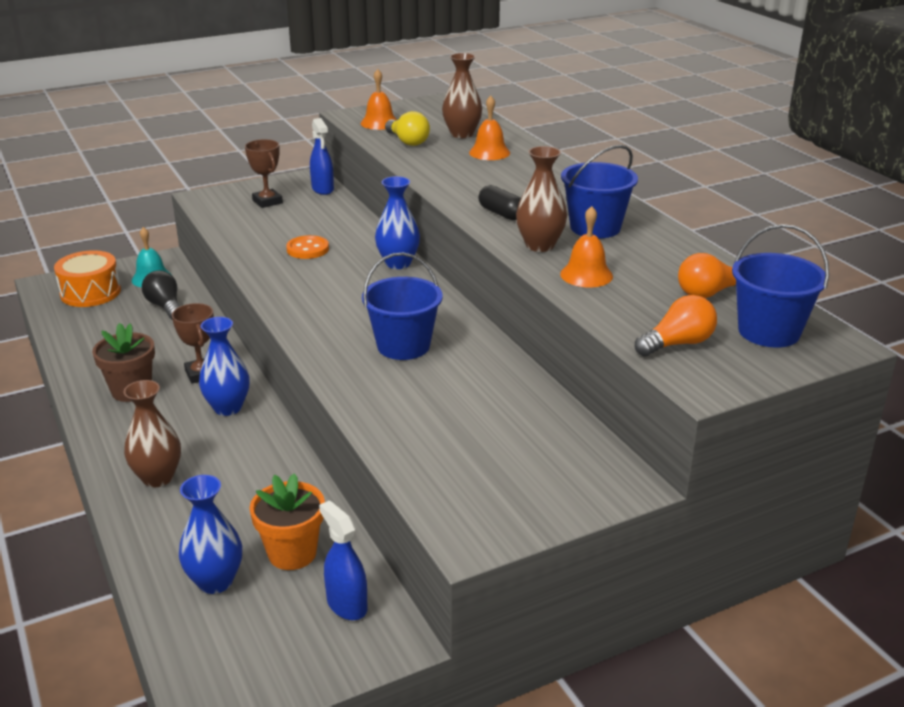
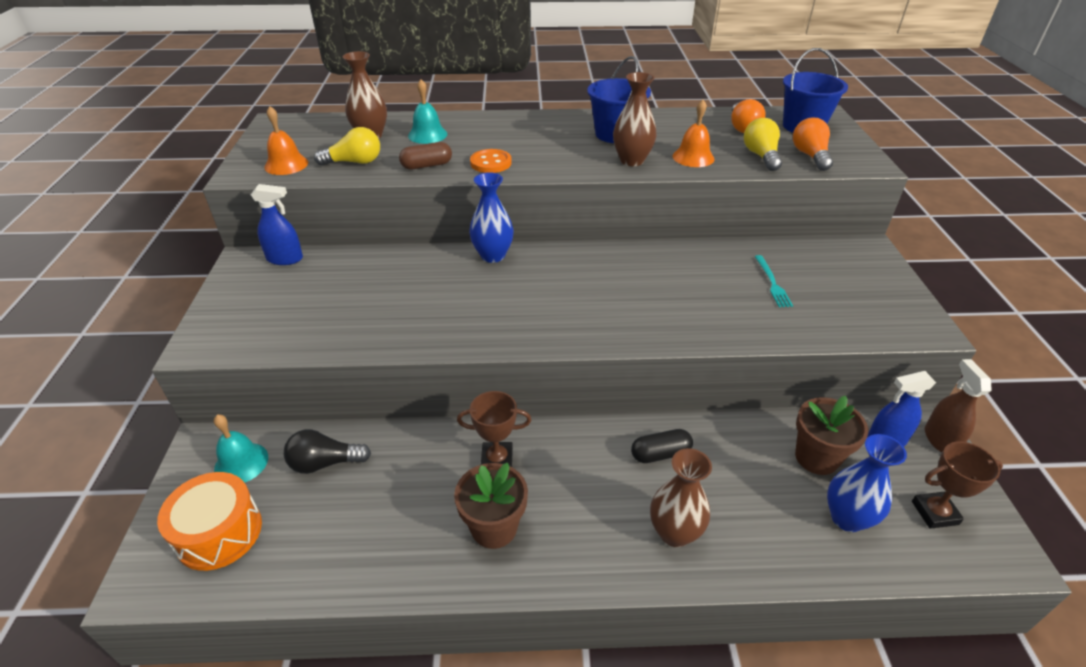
camera: 65 degrees left, 10 degrees up
(228, 408) = (574, 452): blue vase -> none
(267, 202) = (272, 300): brown trophy -> brown trophy (935, 513)
(292, 553) = (816, 457): orange flower pot -> brown flower pot
(307, 249) = (416, 299): orange button -> orange button (490, 163)
(373, 652) = (940, 440): none -> brown spray bottle
(403, 346) = (644, 289): blue bucket -> none
(429, 166) = (427, 165): none -> brown capsule
(478, 419) = (772, 283): none -> turquoise fork
(489, 152) = (427, 135): orange bell -> turquoise bell
(501, 213) = (559, 160): black capsule -> black capsule (660, 454)
(637, 313) = (761, 156): none -> yellow light bulb

